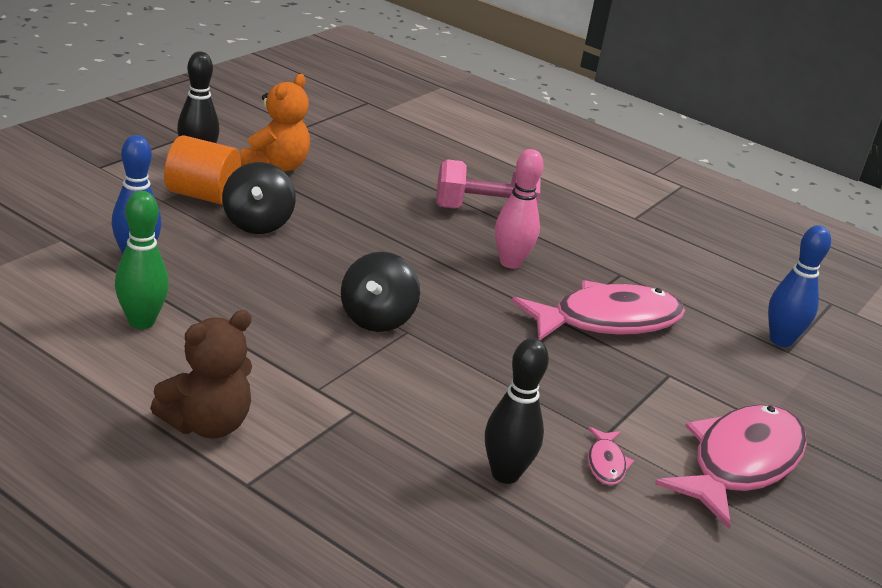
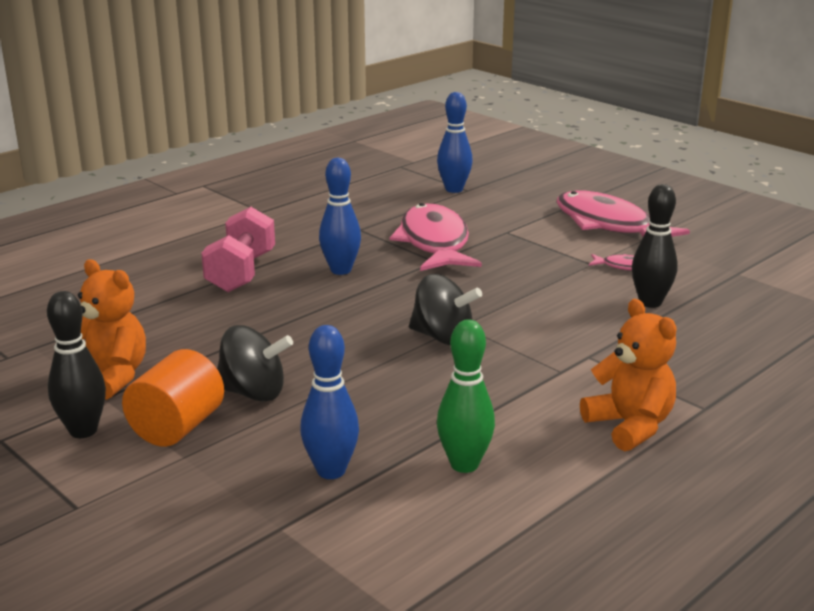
camera: 75 degrees left, 5 degrees down
(207, 424) = (630, 426): brown teddy bear -> orange teddy bear
(510, 263) = (341, 270): pink bowling pin -> blue bowling pin

